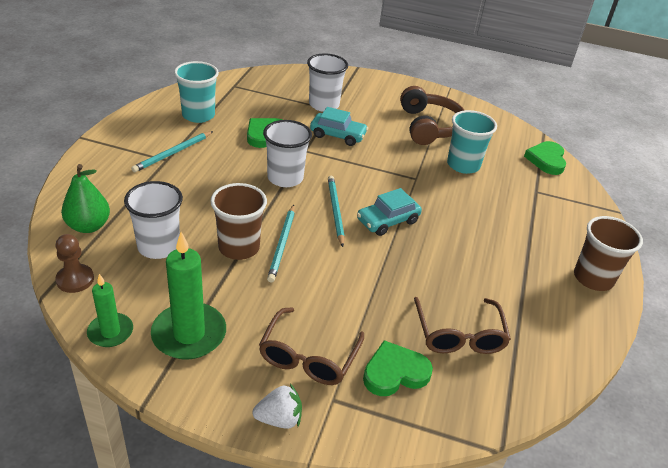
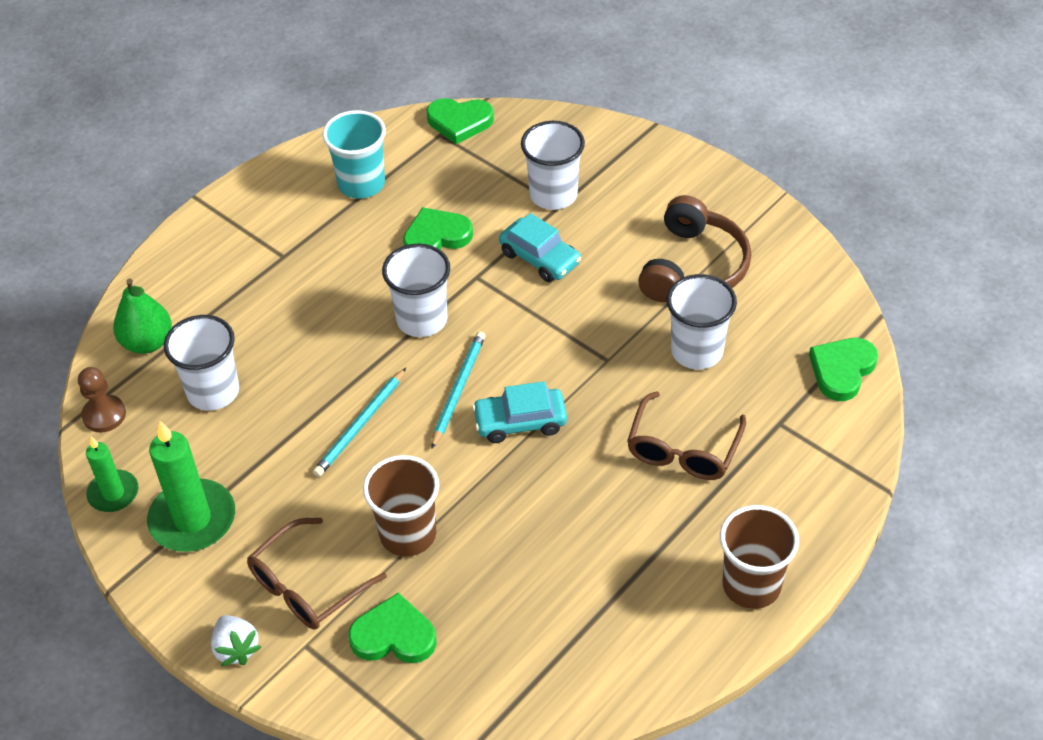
camera: 30 degrees right, 10 degrees up
(173, 153) = (296, 247): turquoise pencil -> none
(239, 247) = (305, 416): brown cup -> brown cup (408, 534)
(242, 79) = (459, 122): none -> green heart
(279, 419) = (236, 649): white strawberry -> white strawberry turned 45 degrees clockwise
(459, 334) = (504, 611): brown glasses -> brown glasses (683, 448)
(463, 165) = (697, 351): turquoise cup -> white cup

